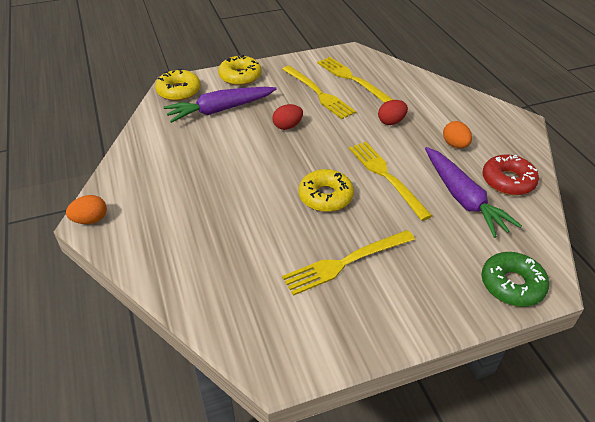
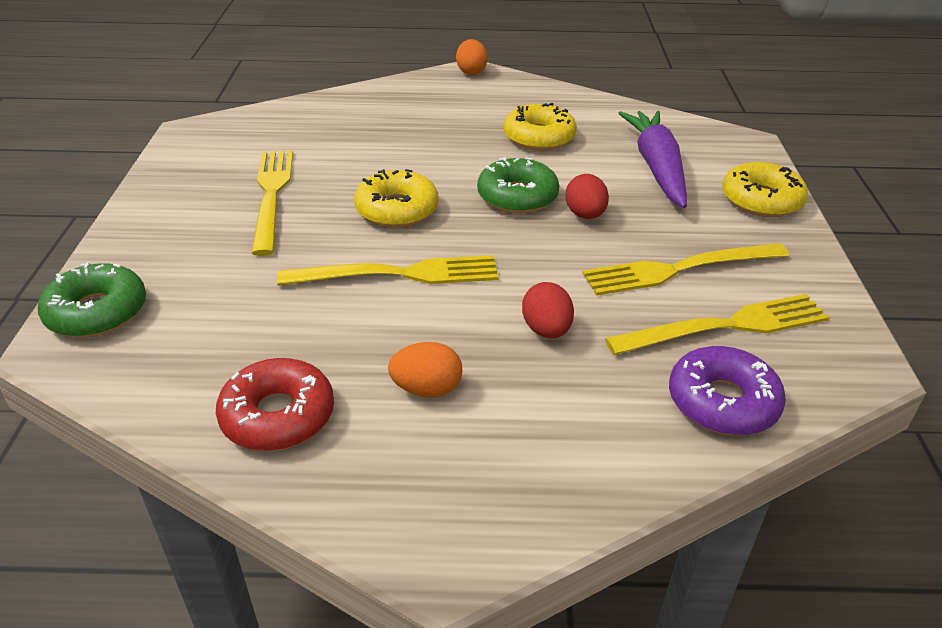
camera: 110 degrees right, 5 degrees down
(179, 91) = (723, 143): yellow donut -> yellow donut (539, 137)
(282, 153) = (517, 196): none -> green donut
(398, 77) = (722, 402): none -> purple donut
(463, 198) = (286, 337): purple carrot -> none

